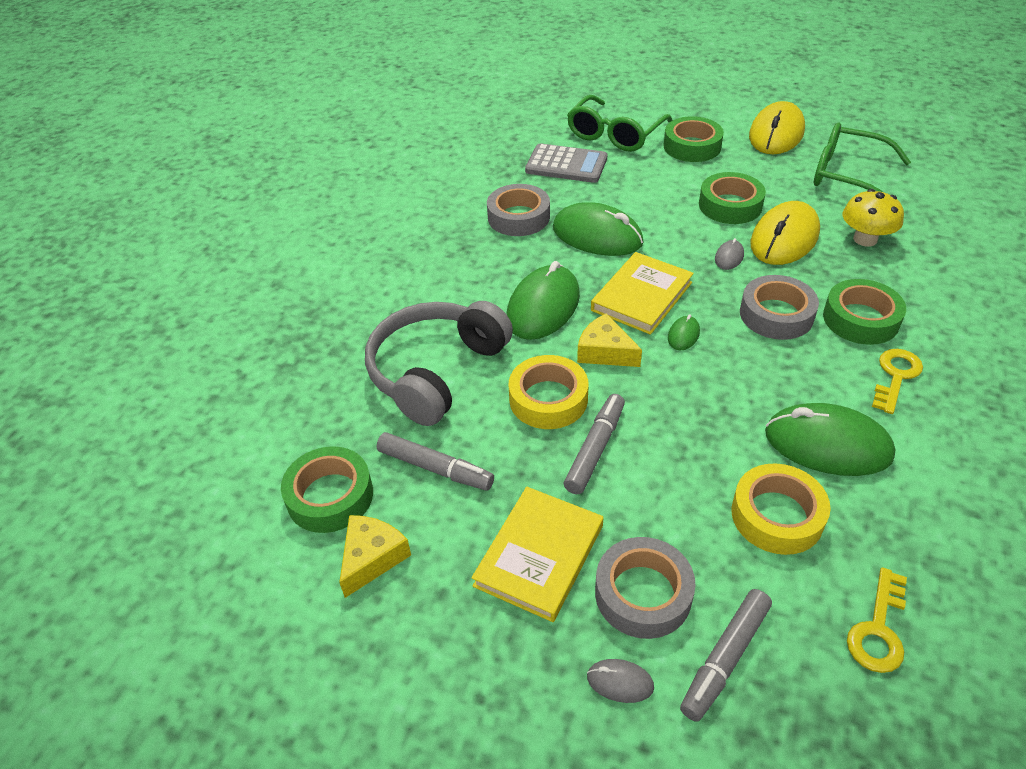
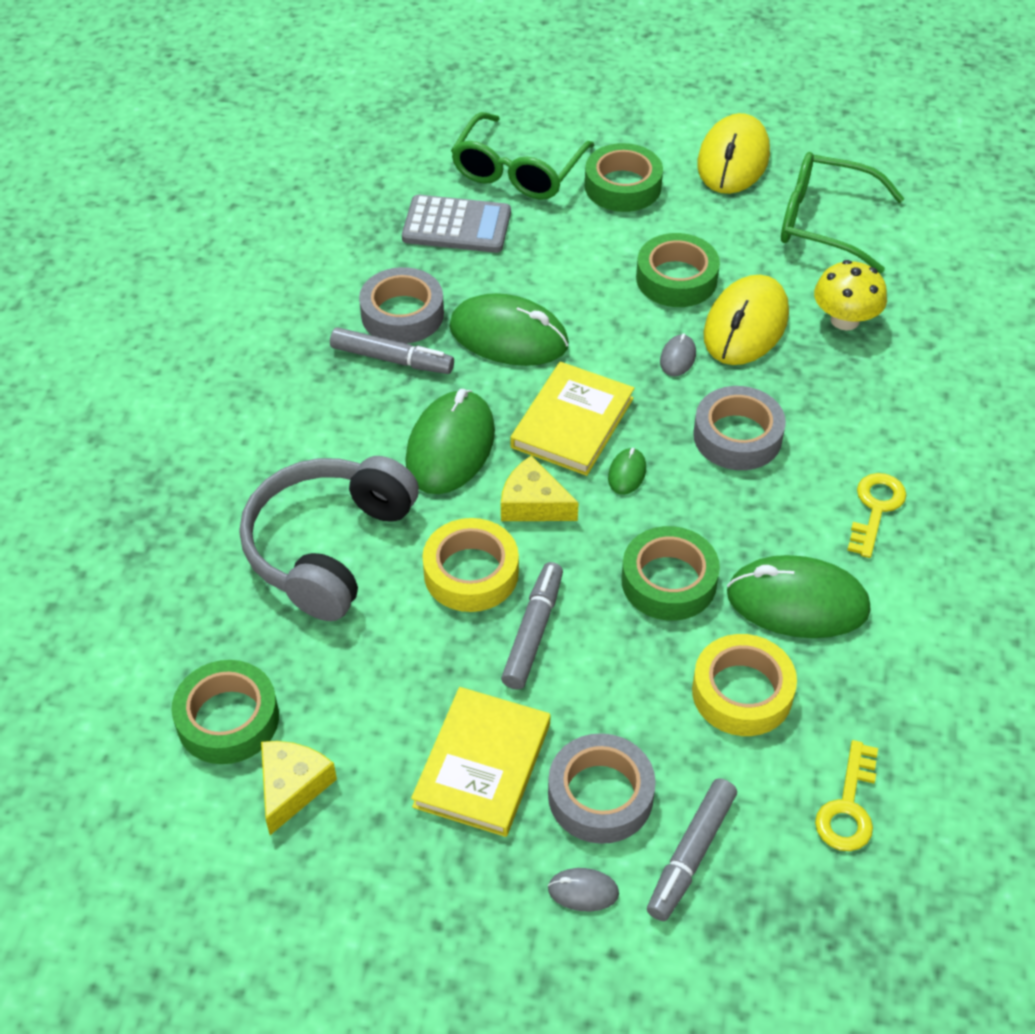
camera: 10 degrees left, 5 degrees up
(435, 468) = (348, 673): grey marker -> grey marker (392, 359)
(860, 319) = (837, 435): green tape -> green tape (669, 581)

